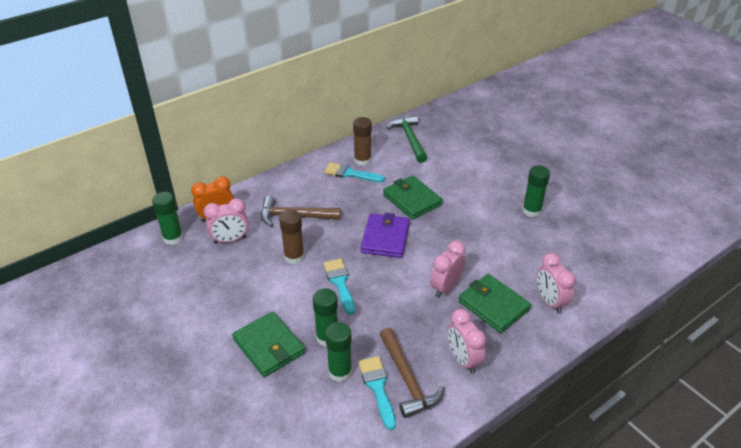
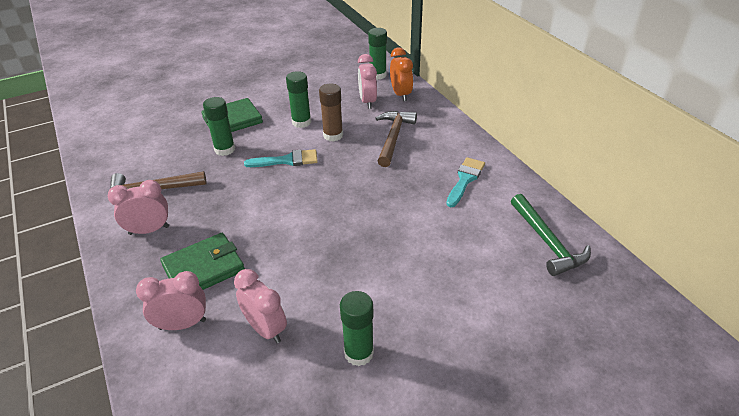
camera: 100 degrees right, 0 degrees up
(340, 372) = (184, 154): green glue stick -> green glue stick (301, 122)
(362, 160) = (493, 192): brown glue stick -> none
(377, 387) = (155, 173): turquoise brush -> none
(385, 238) = (342, 196): purple wallet -> none
(409, 139) = (547, 242): green hammer -> green hammer turned 75 degrees clockwise
(412, 200) = (406, 226): green wallet -> none
(446, 287) = (248, 233): pink clock -> pink clock (266, 329)

